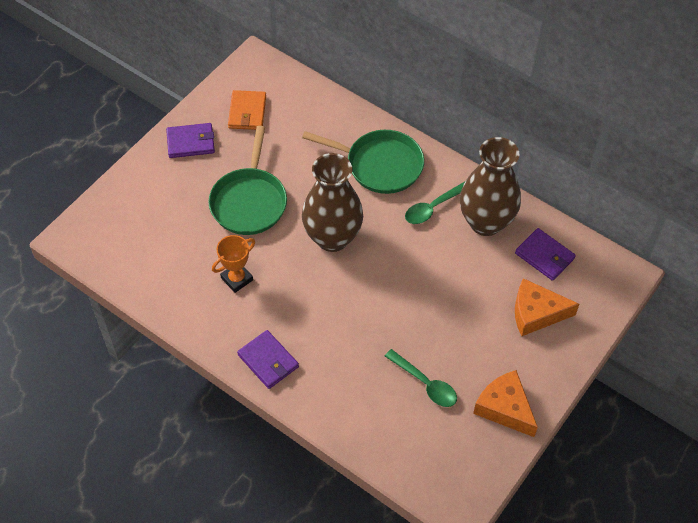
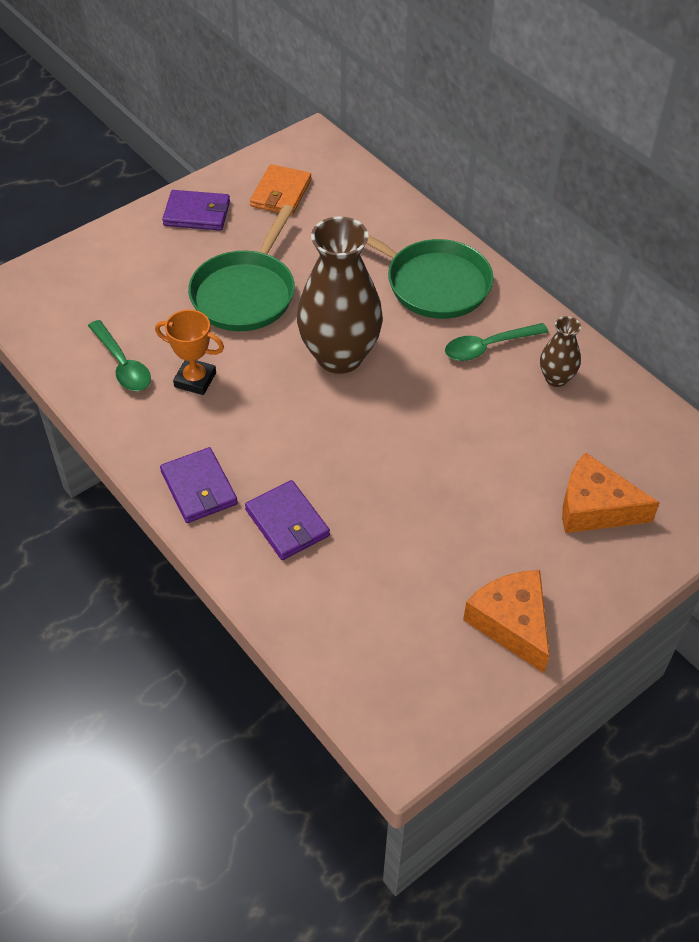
camera: 15 degrees right, 5 degrees down
(237, 279) = (195, 380): orange trophy -> orange trophy turned 45 degrees clockwise
(425, 383) = (406, 564): green spoon -> green spoon (122, 364)
(485, 222) = (556, 378): brown vase -> brown vase, size x0.47
(544, 256) = (628, 437): purple wallet -> purple wallet (287, 523)

